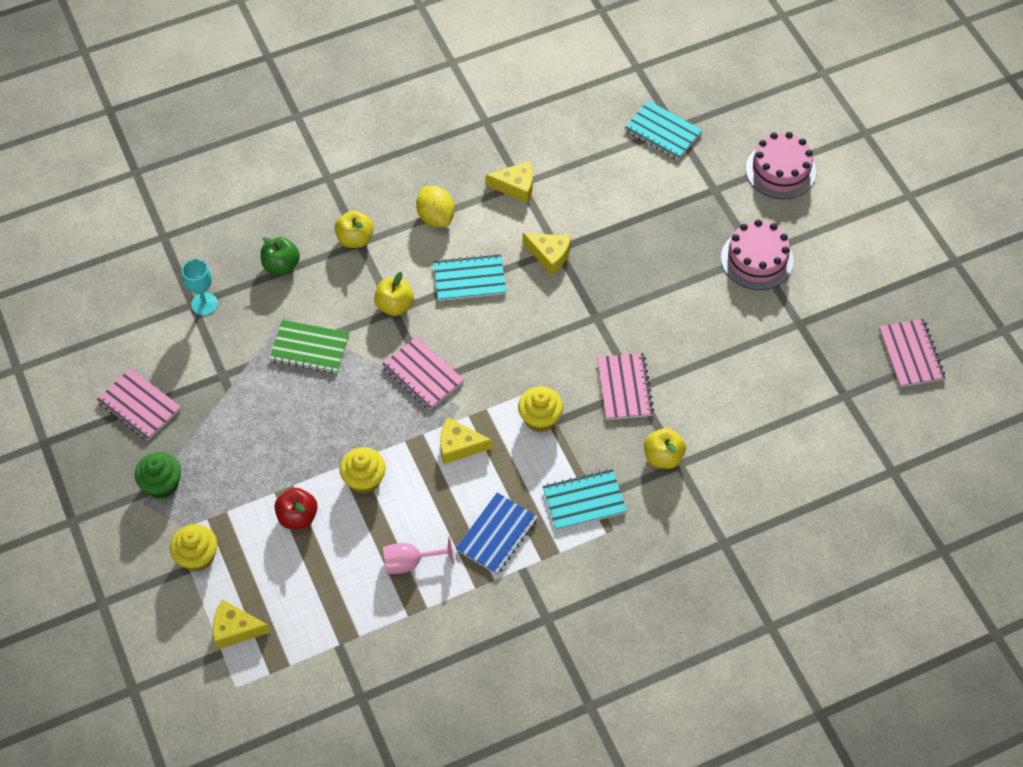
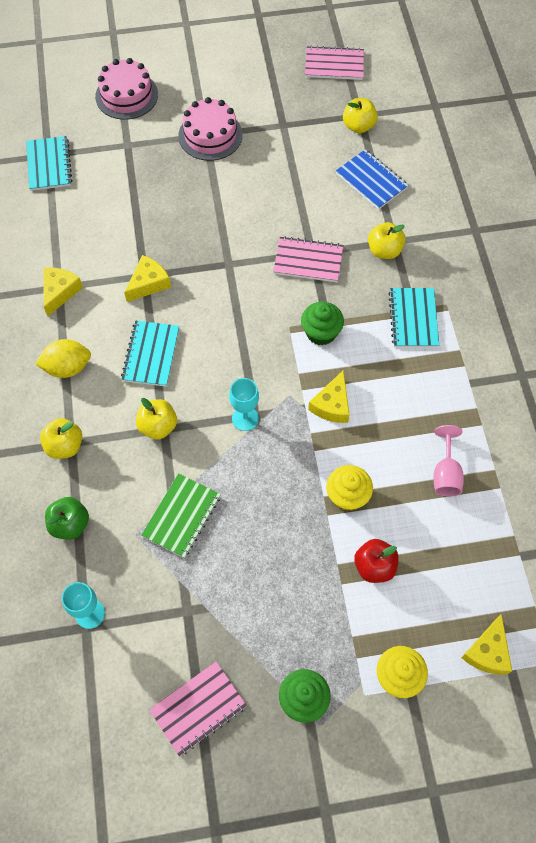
camera: 75 degrees left, 5 degrees up
(423, 374) = (245, 418): pink notebook -> turquoise goblet
(497, 535) = (432, 395): blue notebook -> blue notebook (371, 181)
(540, 418) = (321, 332): yellow cupcake -> green cupcake
(662, 132) = (49, 165): turquoise notebook -> turquoise notebook turned 60 degrees counterclockwise
(827, 398) = (358, 126): none -> yellow apple

